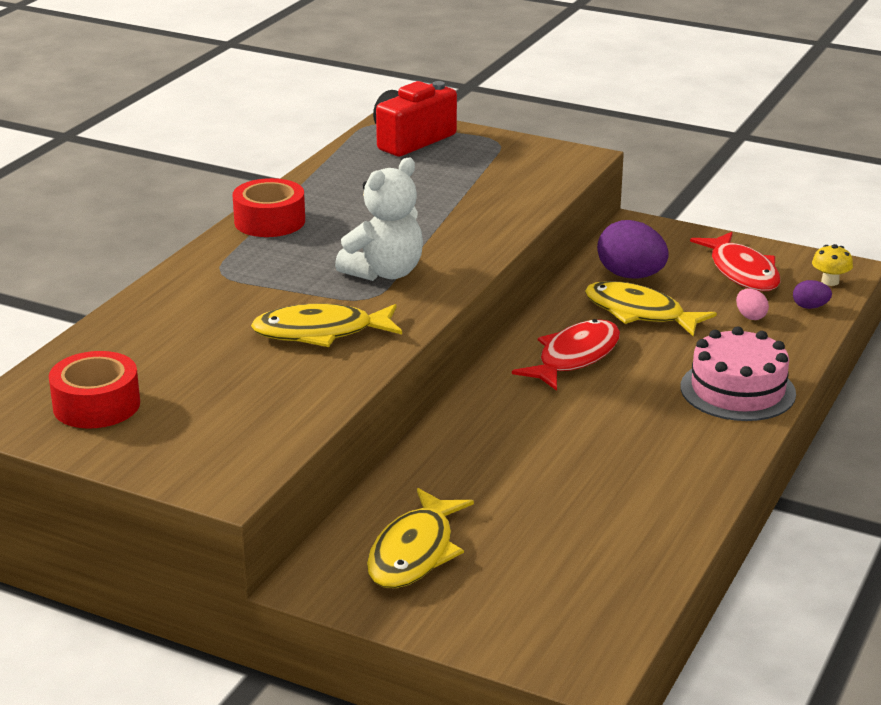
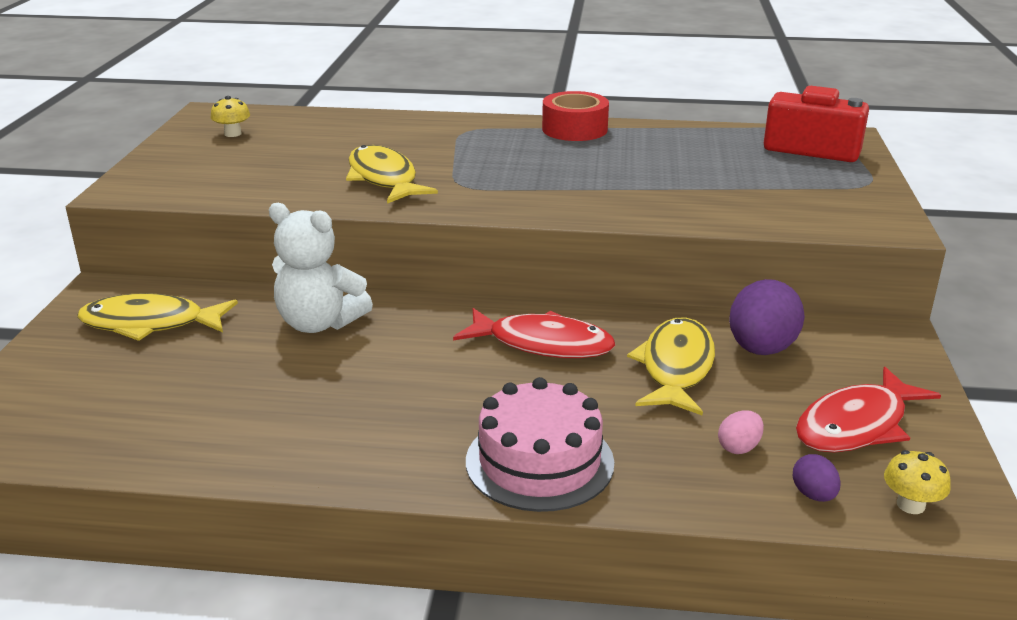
camera: 70 degrees right, 0 degrees up
(96, 405) = (233, 134): red tape -> yellow mushroom
(385, 273) = (515, 183): white teddy bear -> white teddy bear (319, 323)

